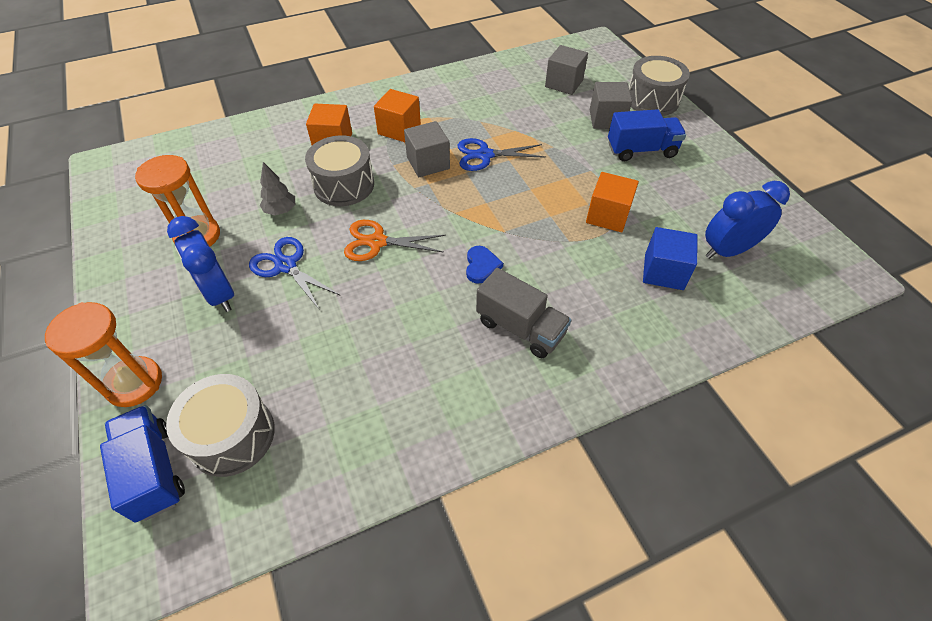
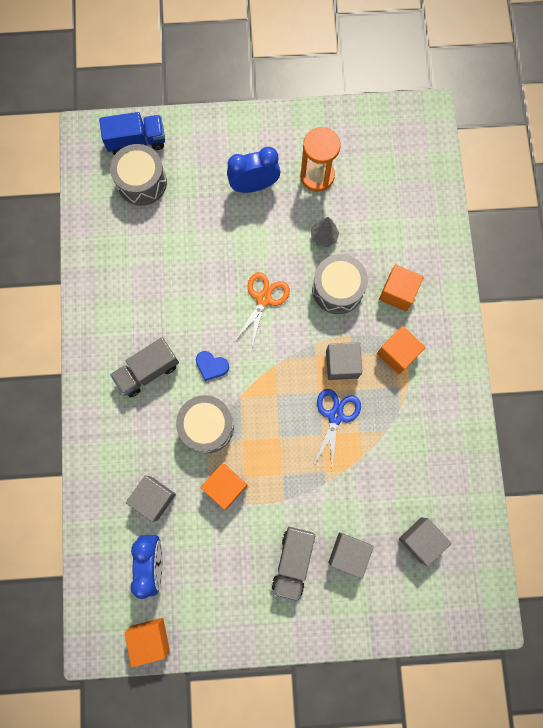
camera: 110 degrees right, 25 degrees up
(134, 383) = (200, 132): orange hourglass -> none
(286, 266) = (264, 231): blue scissors -> none
(641, 150) = (293, 561): blue truck -> grey truck
(652, 100) = (363, 618): grey drum -> grey drum (207, 426)
(663, 272) = (154, 498): blue cube -> grey cube
(798, 230) = (150, 638): none -> orange cube

